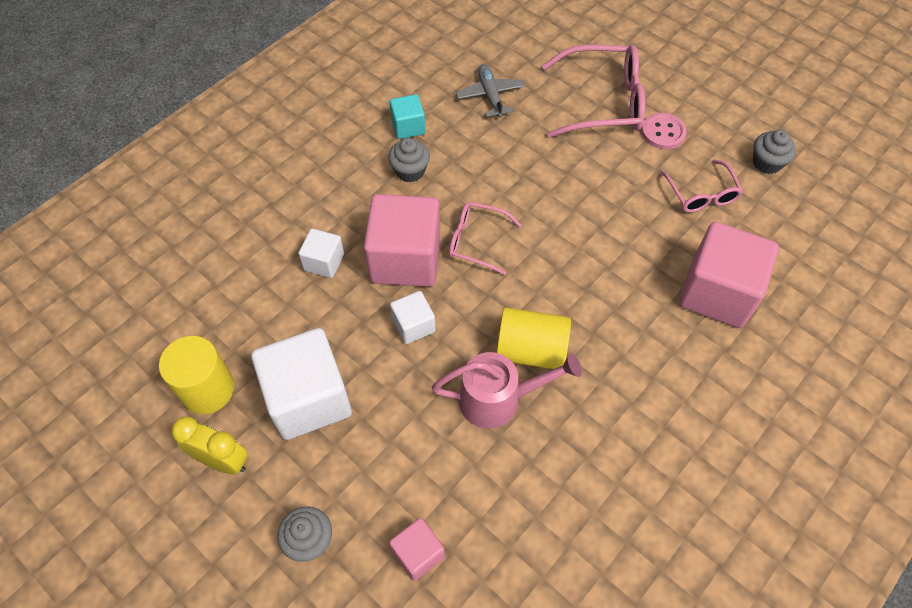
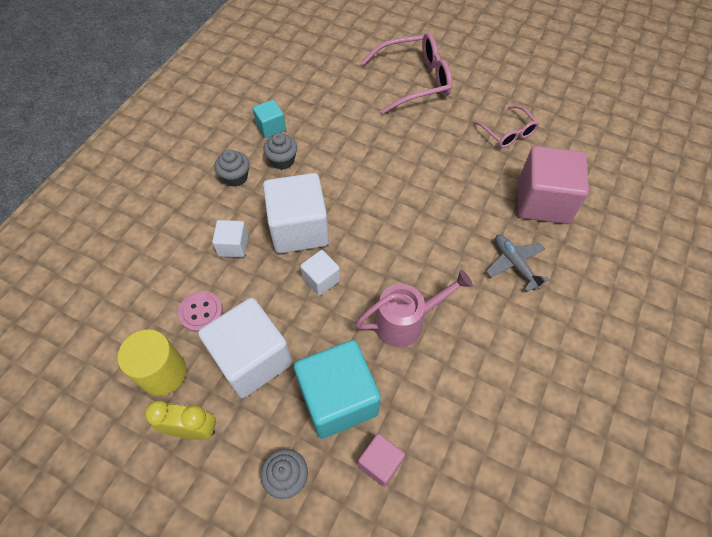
camera: 15 degrees left, 0 degrees up
(392, 469) = (338, 399): none -> turquoise cube
(405, 259) = (299, 229): pink cube -> white cube
(476, 241) = (351, 203): pink glasses -> none
(490, 95) = (328, 92): grey plane -> grey plane (514, 264)
(530, 350) = (419, 277): yellow cylinder -> none
(663, 132) = (465, 94): pink button -> pink button (201, 312)
(766, 163) = (546, 101): grey cupcake -> grey cupcake (235, 177)

